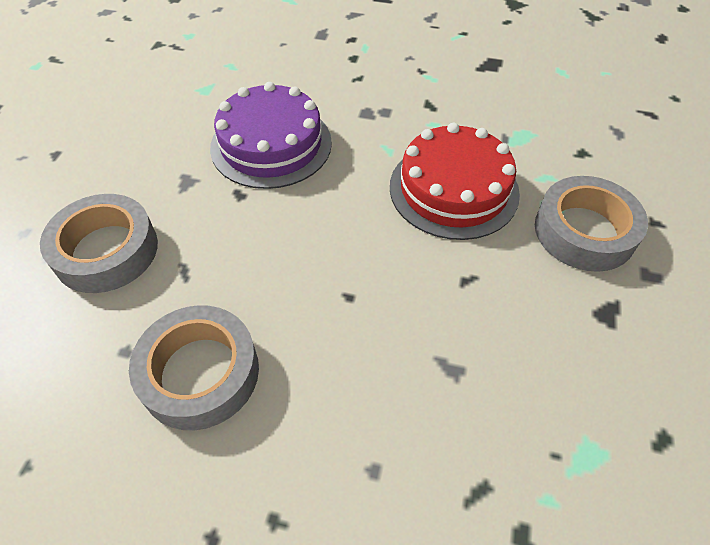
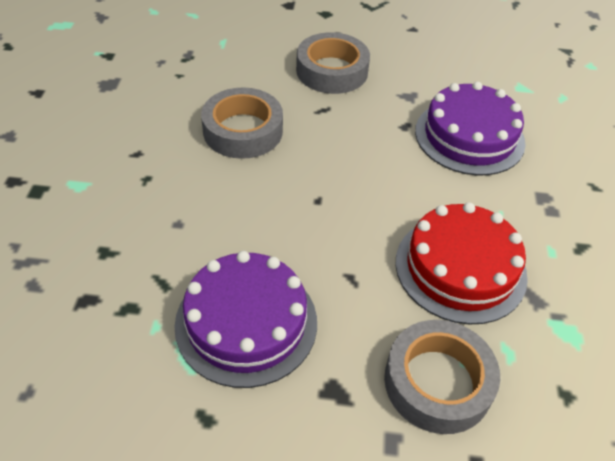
camera: 80 degrees right, 5 degrees down
(534, 390) = (246, 322): none -> purple cake

